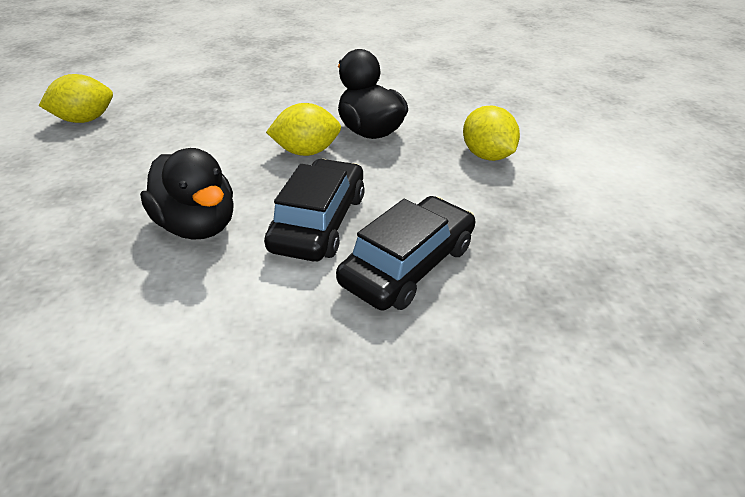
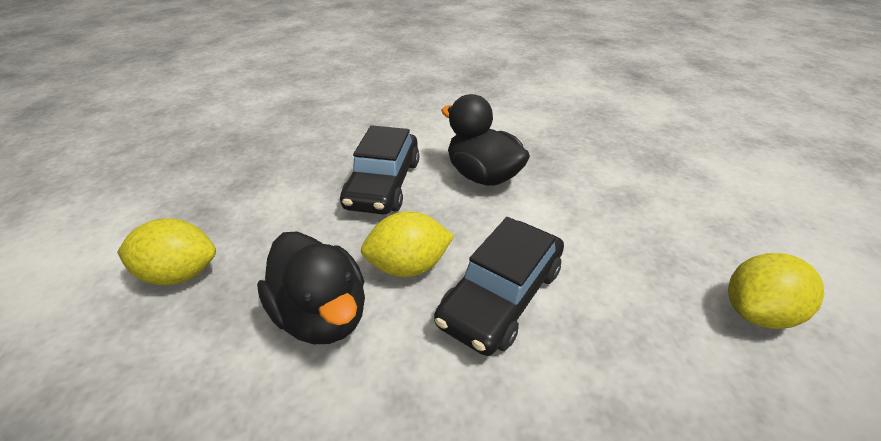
camera: 175 degrees right, 0 degrees up
(408, 264) = (317, 158): black car -> black car (501, 295)
(487, 156) = (181, 273): yellow lemon -> yellow lemon turned 60 degrees counterclockwise

